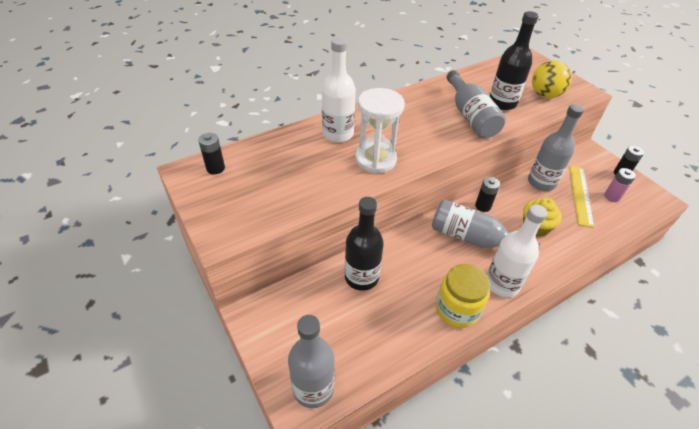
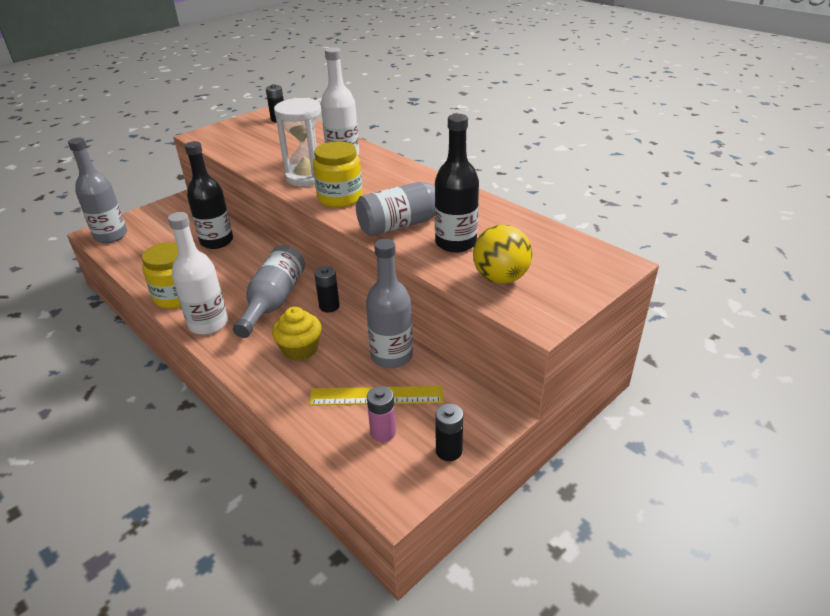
camera: 80 degrees right, 10 degrees down
(423, 145) = (340, 198): none -> yellow jar

